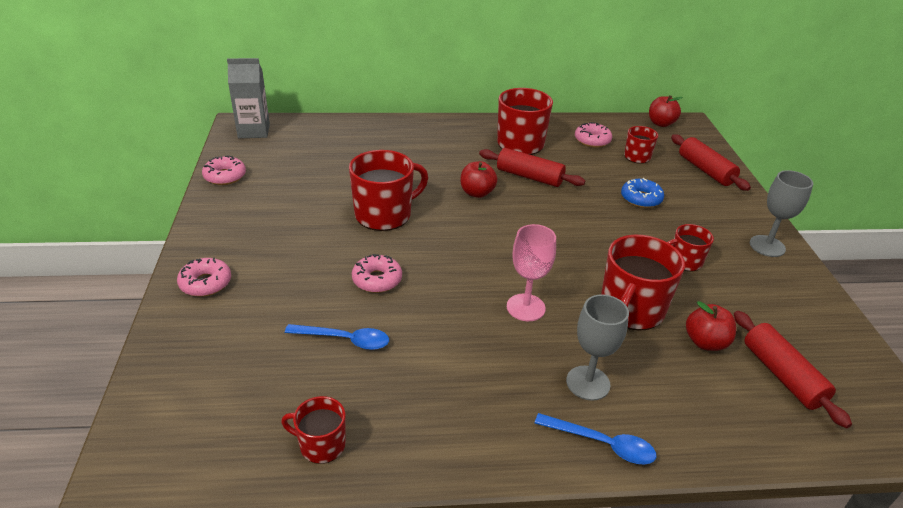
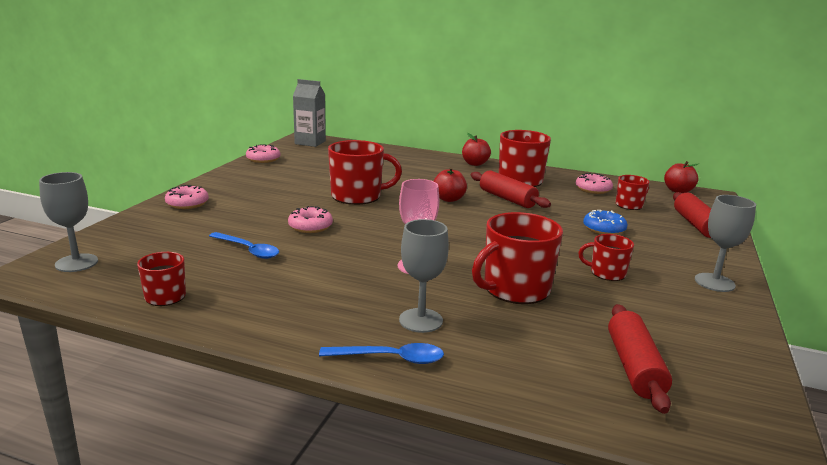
camera: 25 degrees right, 15 degrees down
(169, 430) = (76, 263): none -> grey goblet
(602, 444) = (390, 358): blue spoon -> blue spoon turned 45 degrees counterclockwise
(705, 342) = (570, 325): red apple -> red apple (475, 164)

